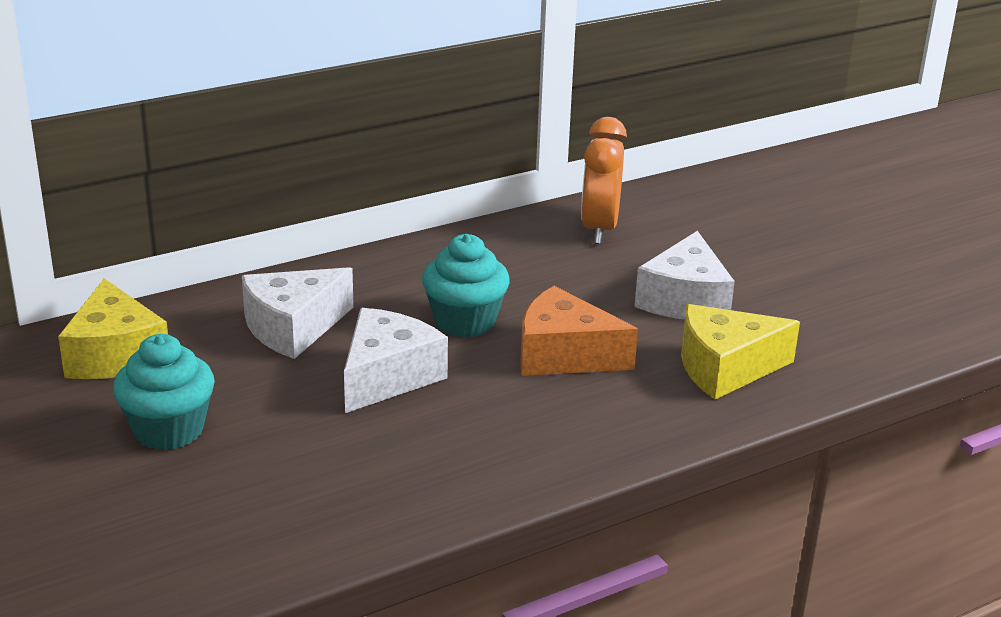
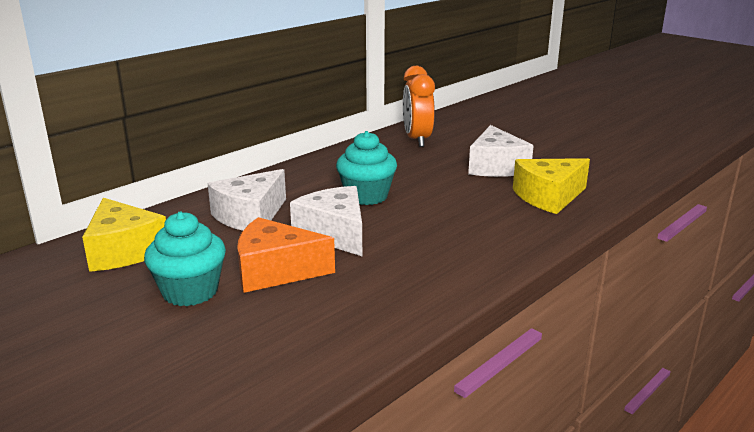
camera: 15 degrees left, 5 degrees down
(387, 376) = (335, 234): white cheese -> white cheese turned 45 degrees counterclockwise
(564, 355) = (444, 205): orange cheese -> orange cheese (275, 271)

